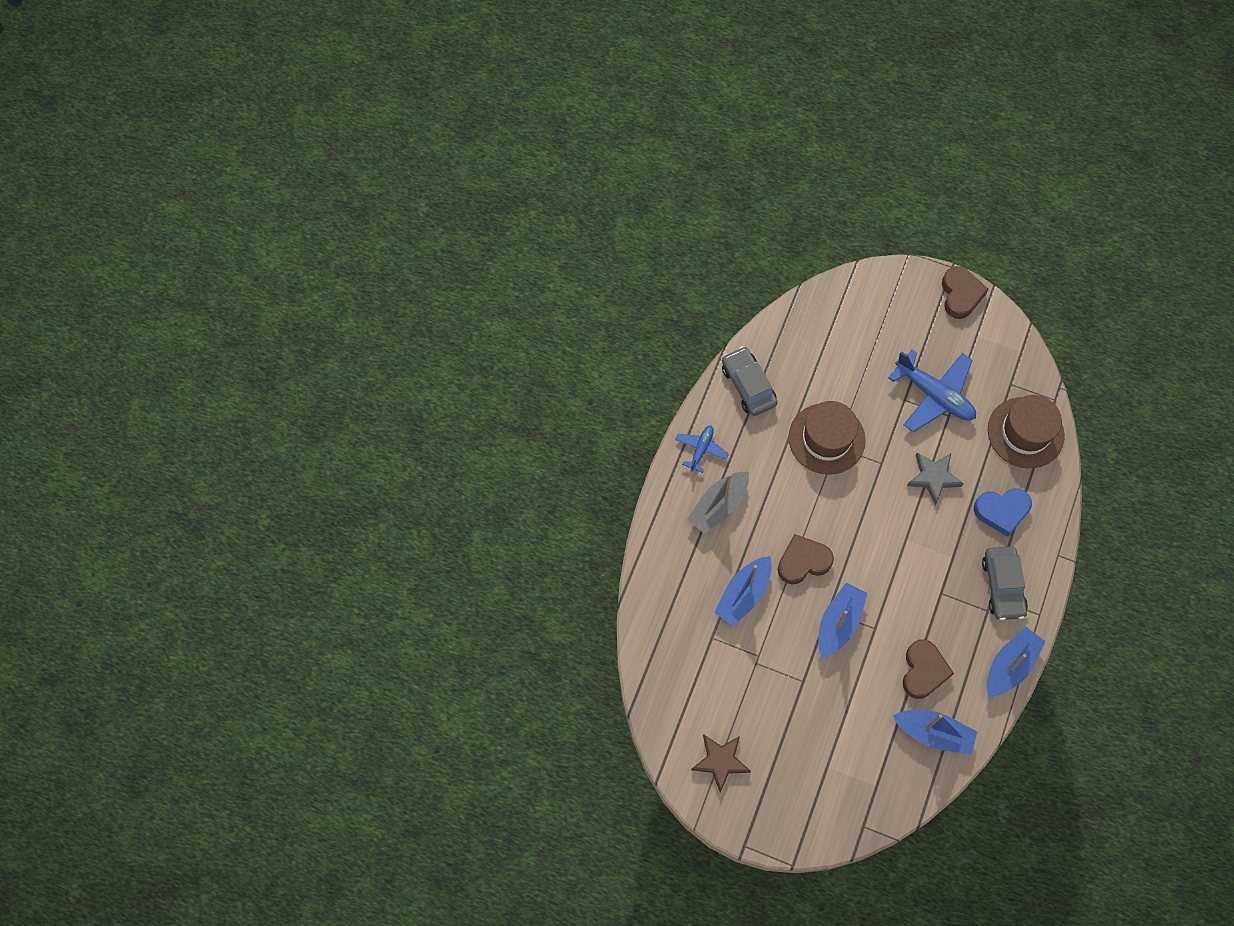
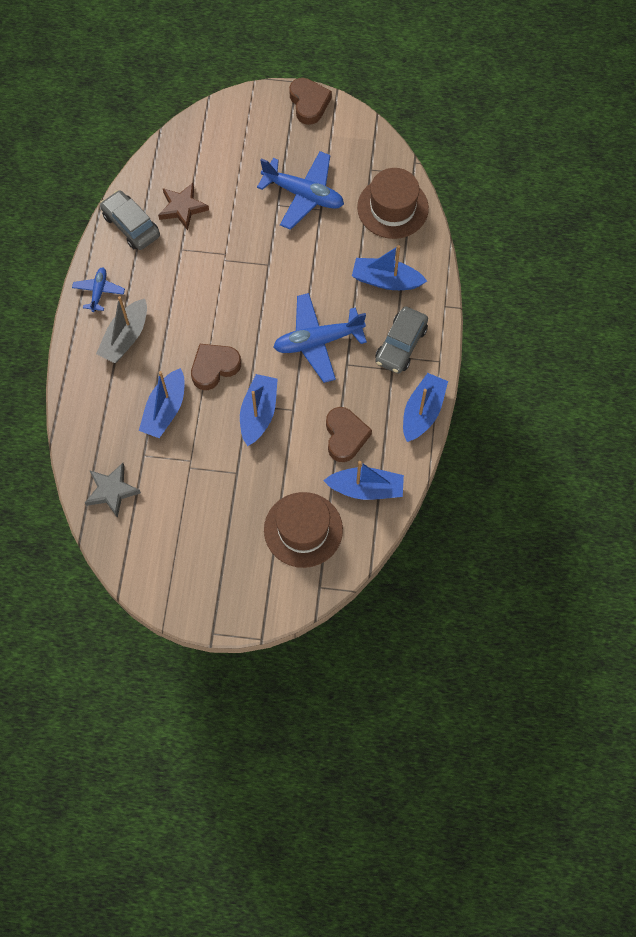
camera: 15 degrees left, 0 degrees up
(720, 761) = (174, 563): brown star -> brown star (182, 208)
(826, 438) = (213, 255): brown hat -> brown hat (303, 529)
(916, 560) = (318, 341): none -> blue plane
(933, 477) = (318, 266): grey star -> grey star (112, 491)
(1002, 511) = (386, 280): blue heart -> blue boat
(1002, 586) = (401, 345): grey car -> grey car turned 45 degrees clockwise

